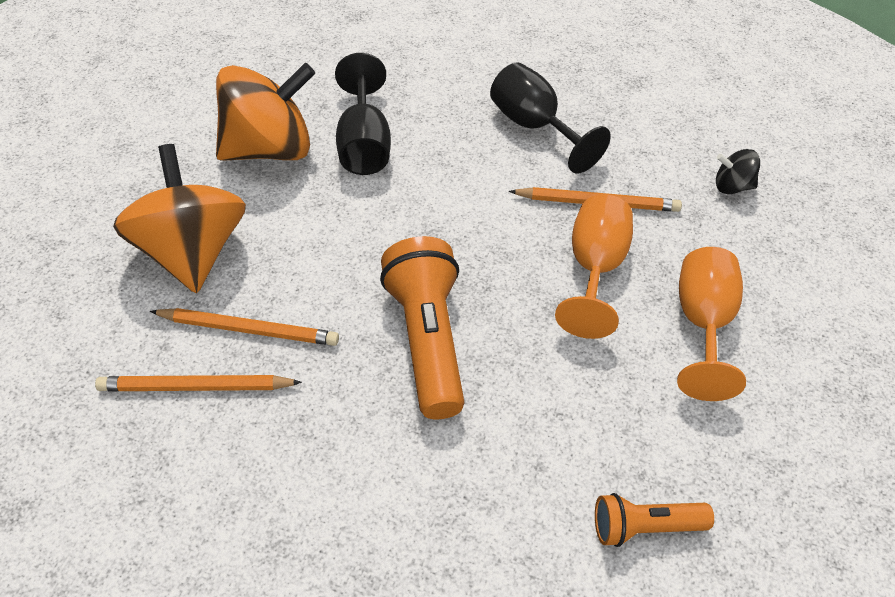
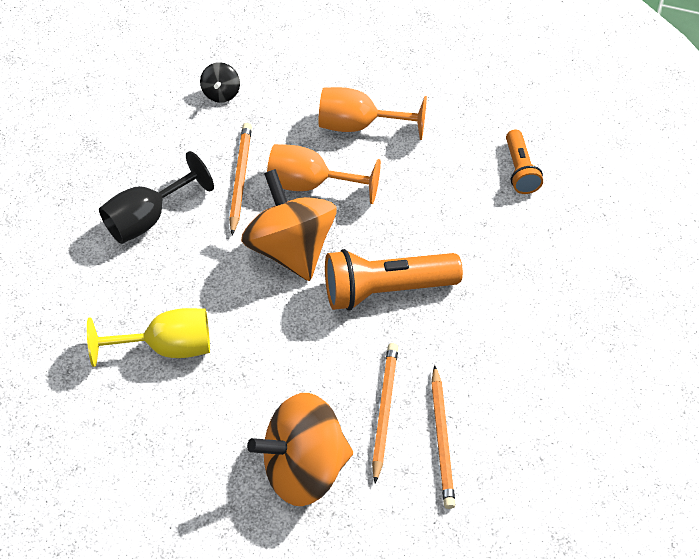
camera: 90 degrees left, 5 degrees up
(269, 149) = (172, 424): orange spinning top -> orange spinning top (291, 248)
(363, 144) = (166, 347): black goblet -> yellow goblet

